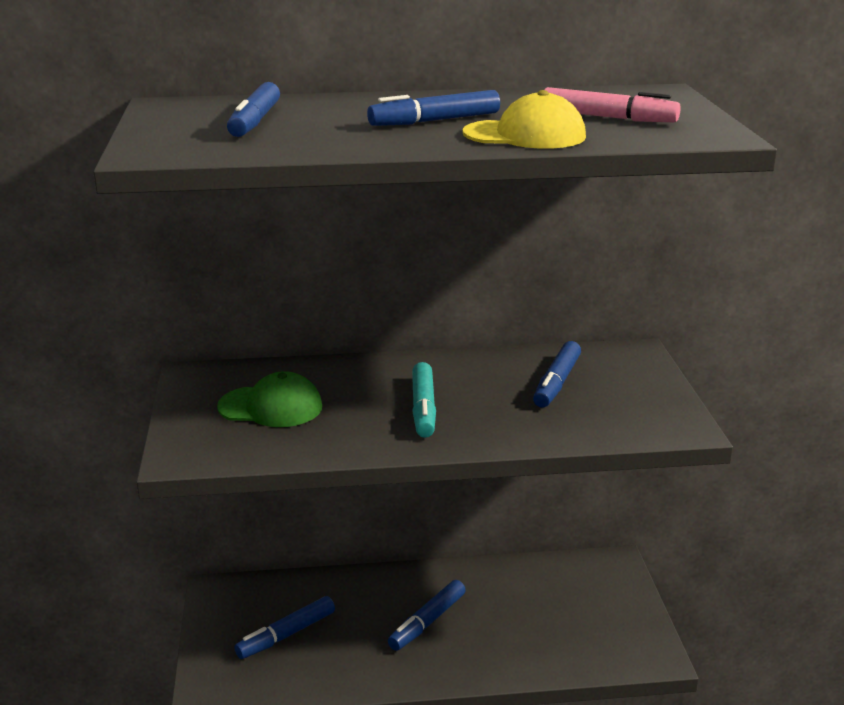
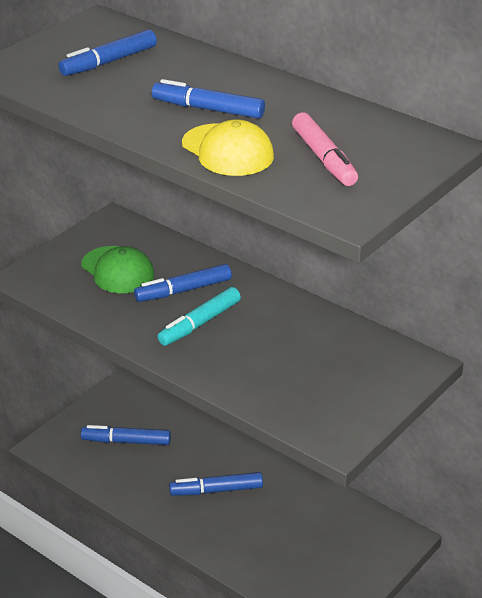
camera: 45 degrees right, 10 degrees up
(556, 383) = (316, 355): blue marker -> blue marker (183, 290)

